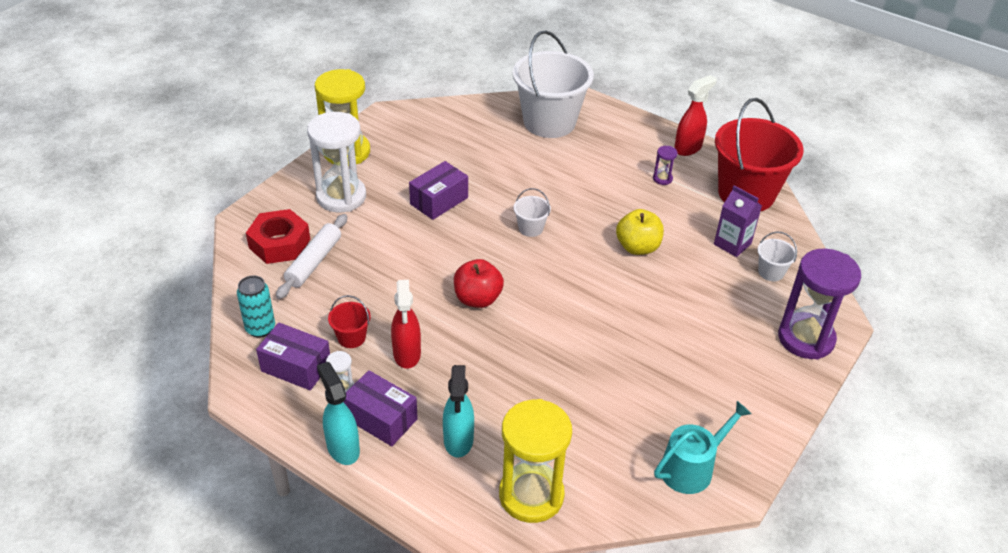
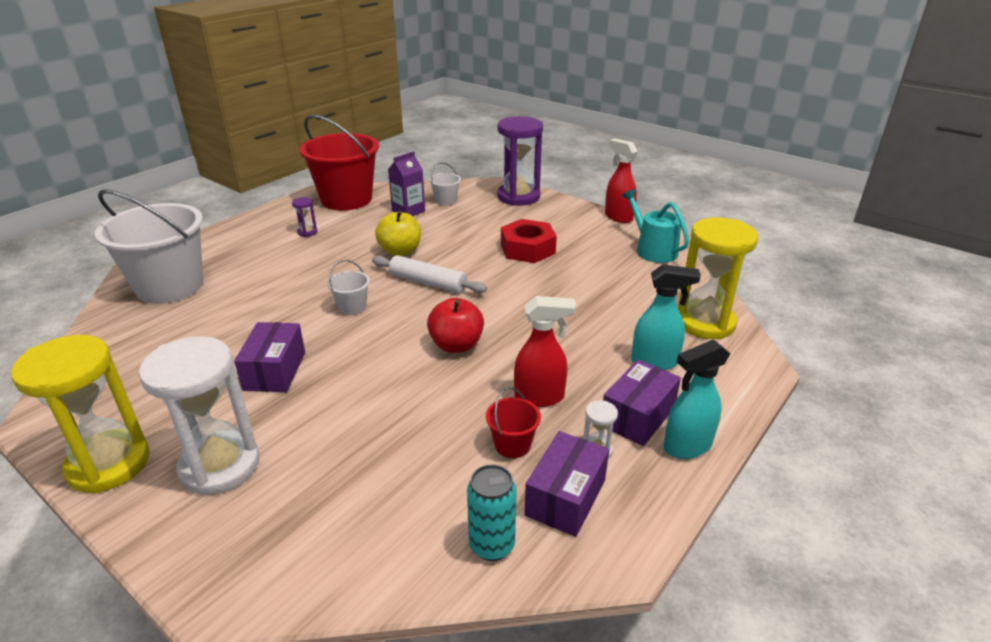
camera: 85 degrees left, 10 degrees down
(279, 243) = (304, 536): red nut -> red nut (527, 249)
(314, 262) = (359, 490): white rolling pin -> white rolling pin (428, 282)
(439, 201) = (275, 371): purple box -> purple box turned 45 degrees clockwise
(688, 148) = (268, 217): red spray bottle -> red spray bottle (618, 217)

